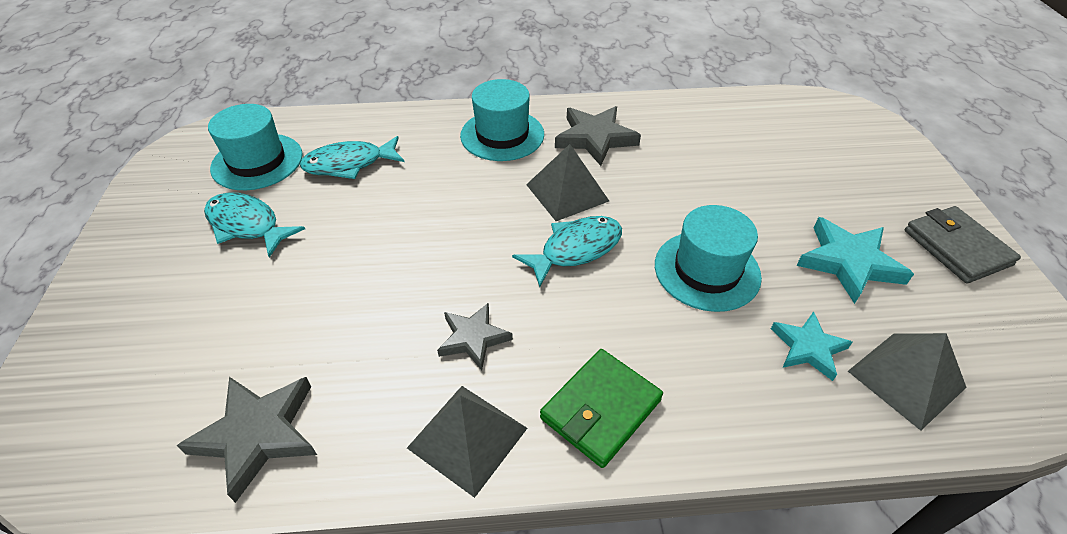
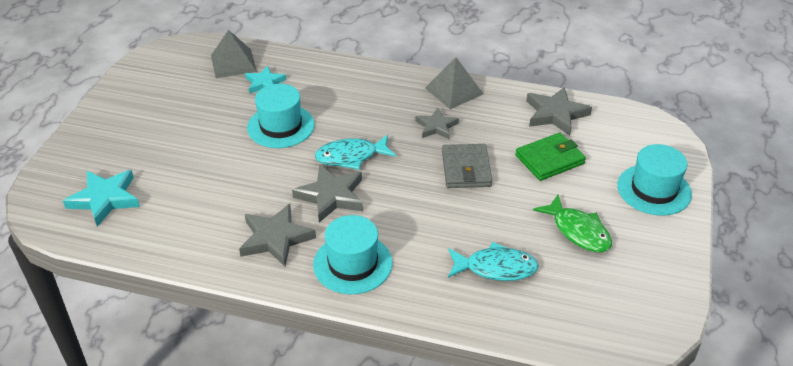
camera: 160 degrees left, 5 degrees down
(247, 225) = (578, 231): turquoise fish -> green fish
(257, 161) = (578, 293): turquoise hat -> turquoise hat (654, 190)
(567, 192) = (331, 196): grey pyramid -> grey star
(600, 409) = (386, 86): green wallet -> green wallet (549, 159)
(849, 262) = (194, 110): turquoise star -> turquoise star (105, 199)
(956, 247) = (123, 102): grey wallet -> grey wallet (466, 169)

